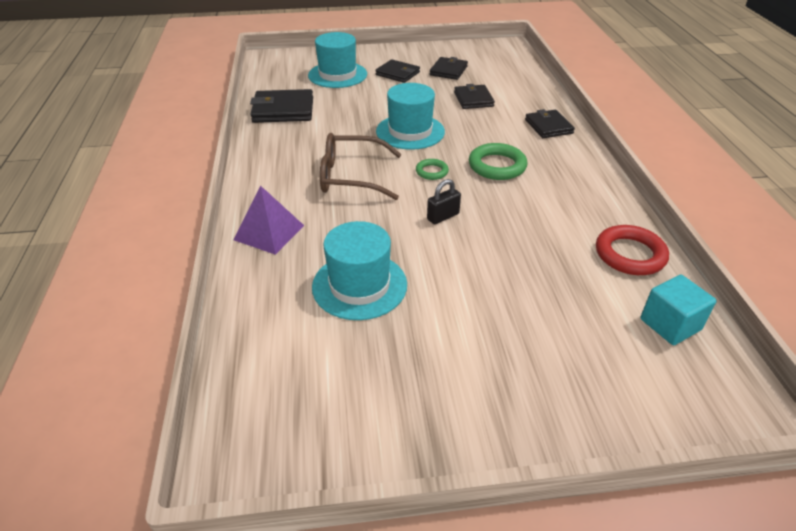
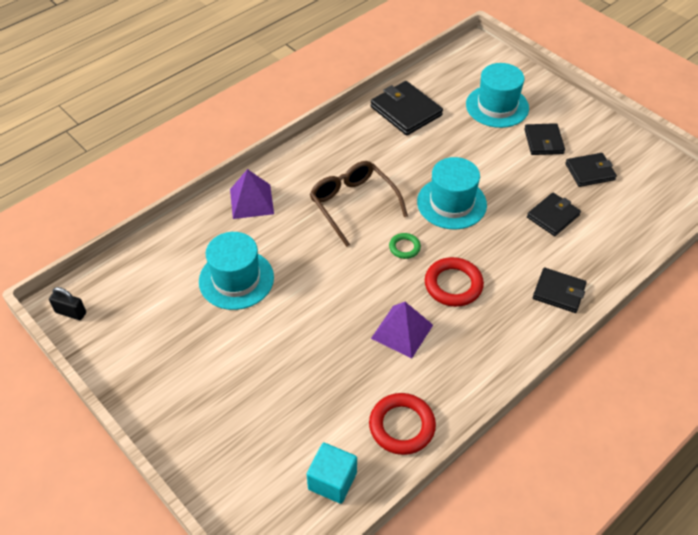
camera: 55 degrees right, 10 degrees up
(443, 217) = (350, 285): black padlock -> black padlock (71, 312)
(497, 166) = (453, 285): green ring -> red ring
(523, 211) = (402, 331): none -> purple pyramid
(548, 126) = (558, 292): black wallet -> black wallet turned 75 degrees clockwise

